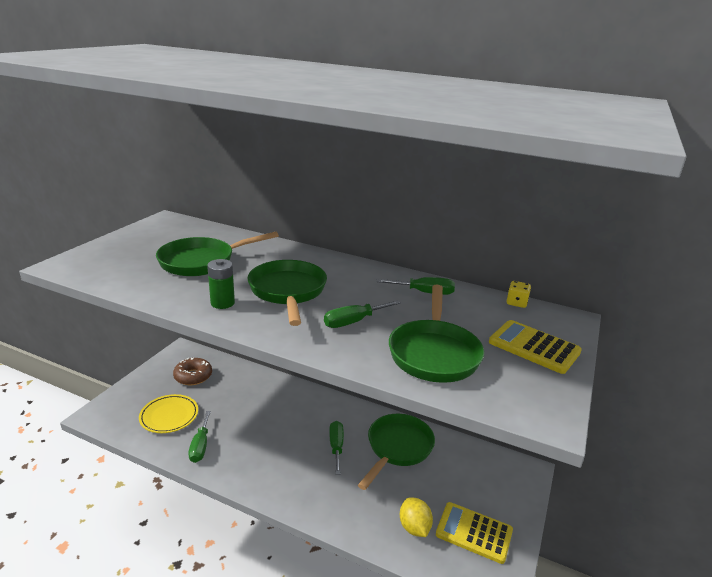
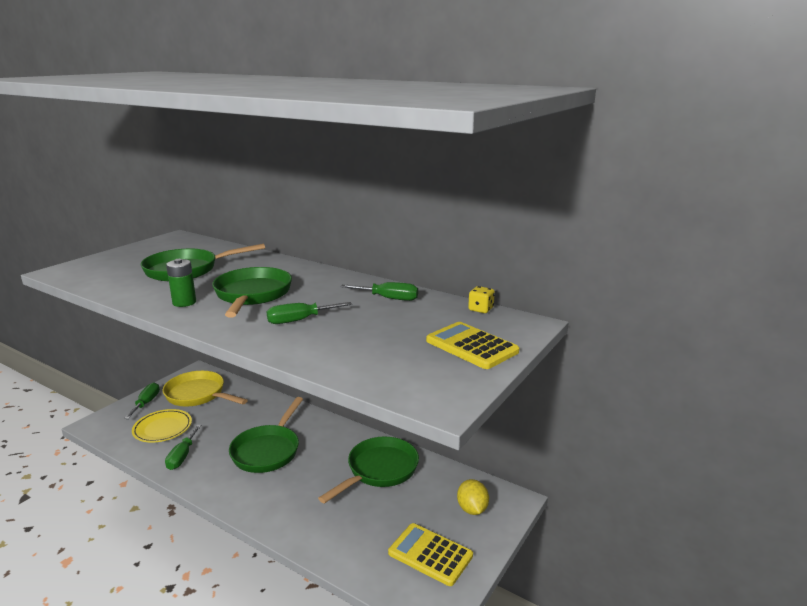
camera: 10 degrees right, 5 degrees down
(193, 376) = (198, 395): brown donut -> yellow pan
(336, 447) = (316, 465): green screwdriver -> green screwdriver (146, 403)
(414, 527) = (368, 544): yellow lemon -> yellow lemon (472, 509)
(434, 353) = (362, 347): green pan -> green pan (268, 450)

